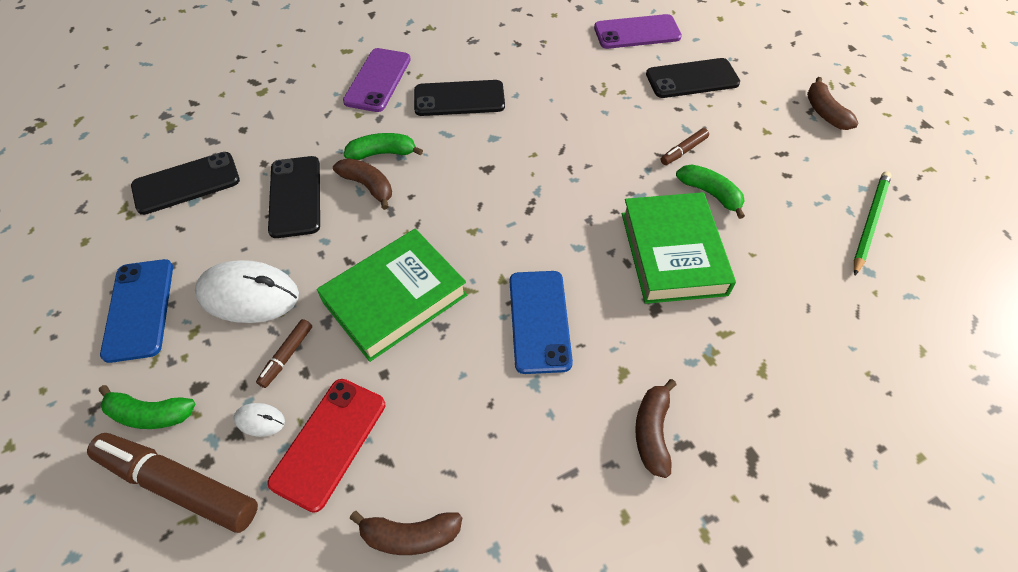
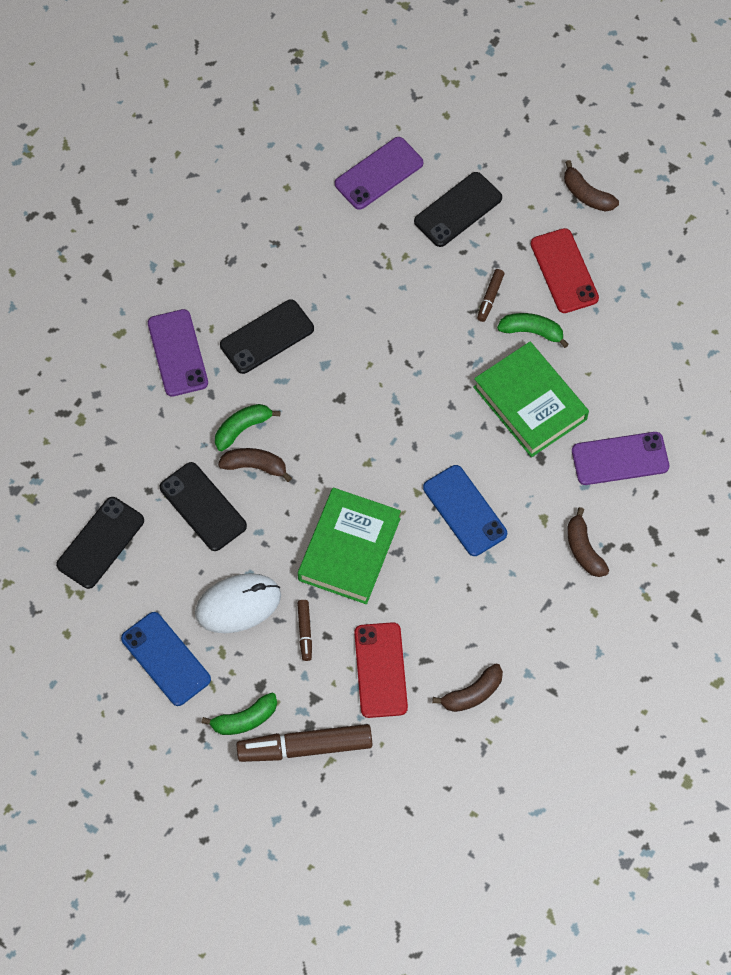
camera: 30 degrees left, 10 degrees up
(260, 420) = (323, 682): white mouse -> none
(748, 353) = (620, 459): none -> purple phone
(771, 159) = (564, 271): none -> red phone
(869, 222) = (662, 298): green pencil -> none

